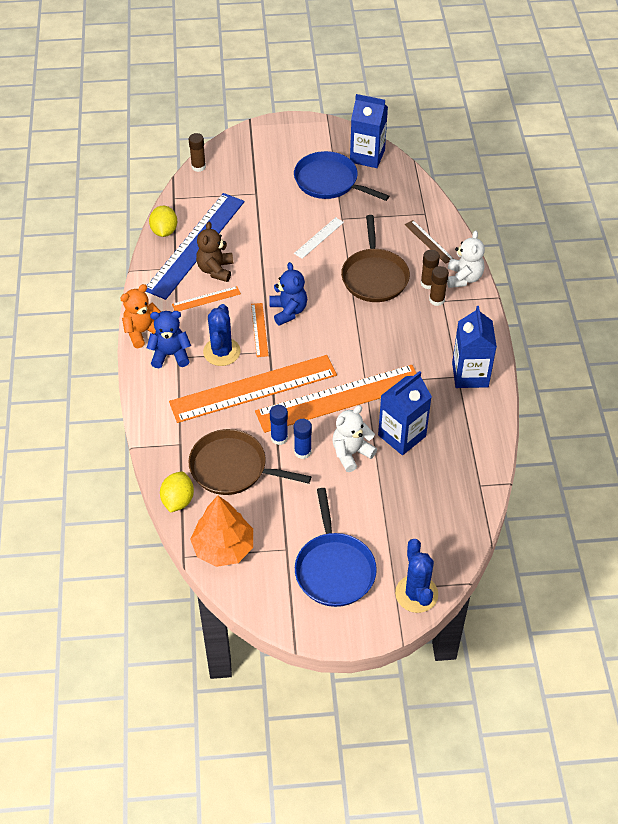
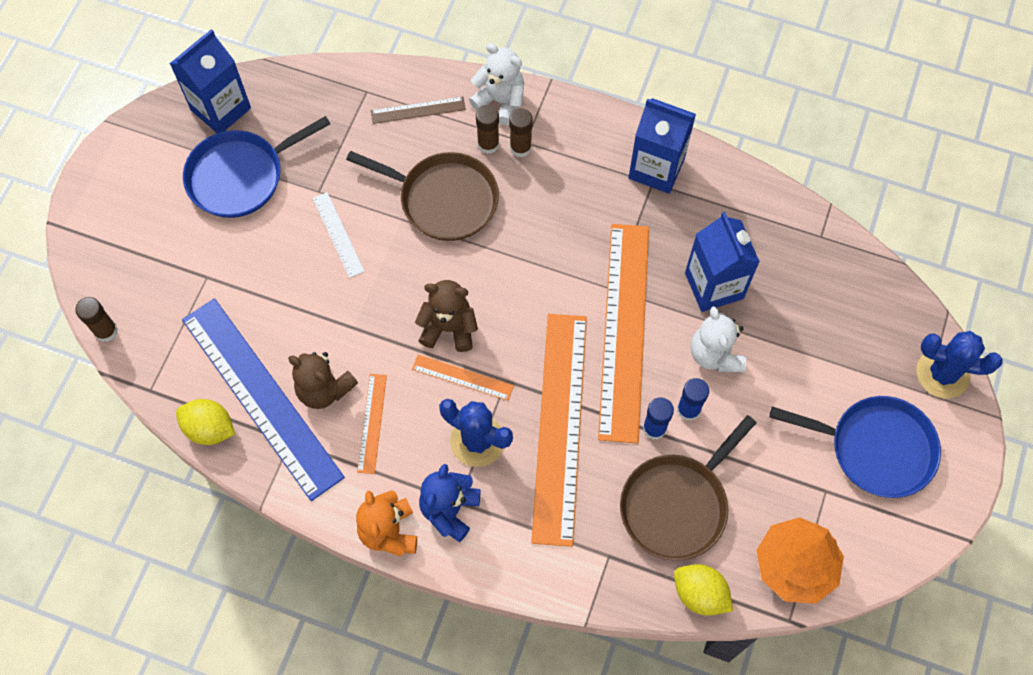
camera: 65 degrees left, 15 degrees up
(288, 311) = (449, 328): blue teddy bear -> brown teddy bear

